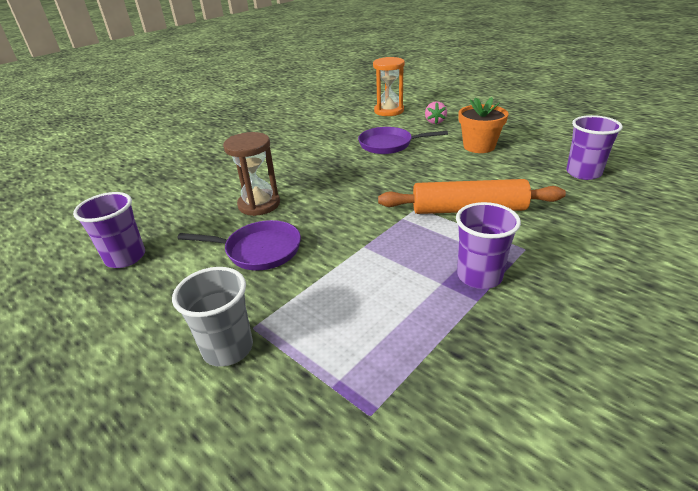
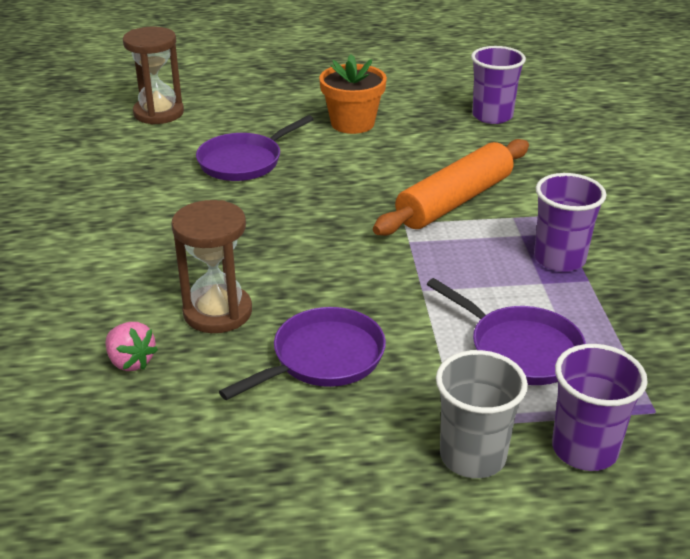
camera: 50 degrees left, 0 degrees up
(125, 257) = (165, 472): purple cup -> purple cup (584, 449)
(357, 311) = (520, 349): none -> purple pan
(389, 111) = (158, 113): orange hourglass -> brown hourglass
(435, 122) = (249, 108): pink strawberry -> pink strawberry (131, 362)

